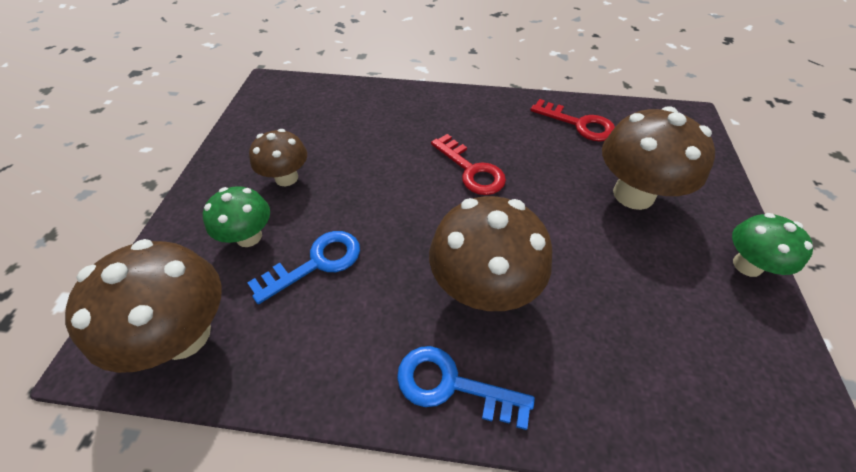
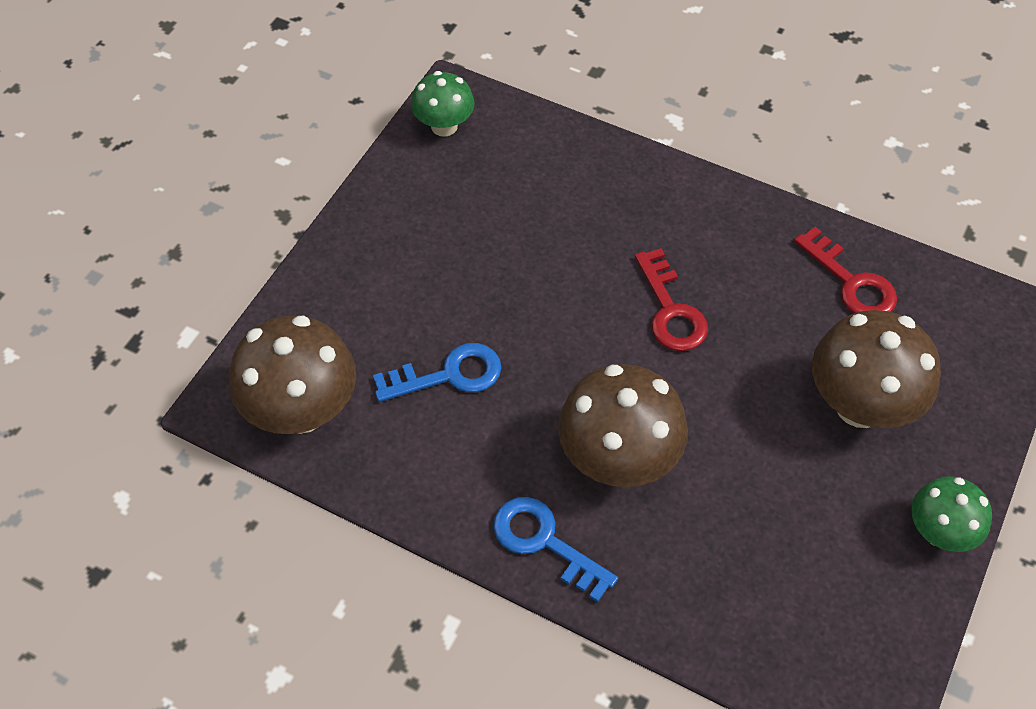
camera: 20 degrees right, 5 degrees up
(249, 236) = (383, 320): green mushroom -> green mushroom (444, 126)
(286, 178) = (442, 255): brown mushroom -> none

